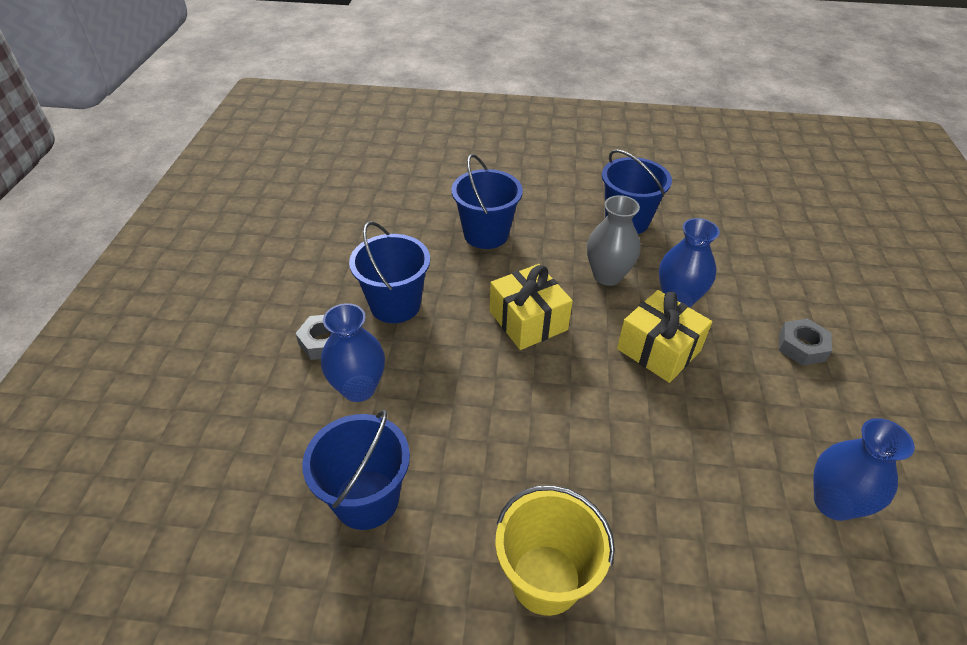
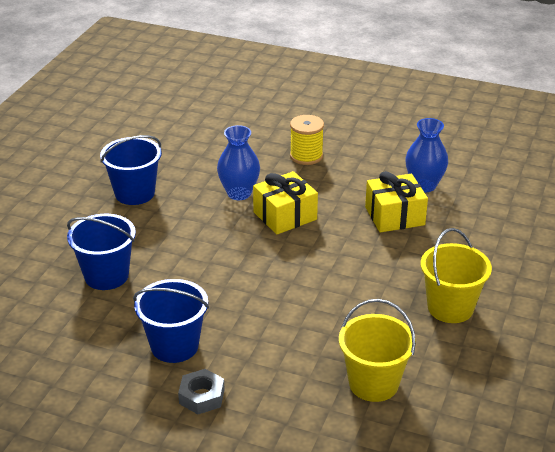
camera: 75 degrees left, 10 degrees down
(359, 388) = (265, 378): blue vase -> none
(366, 499) = (373, 383): blue bucket -> yellow bucket
(528, 320) = (228, 272): yellow gift -> yellow gift (394, 216)
(607, 276) = (196, 220): grey vase -> none
(802, 347) = (306, 156): grey nut -> yellow spool

